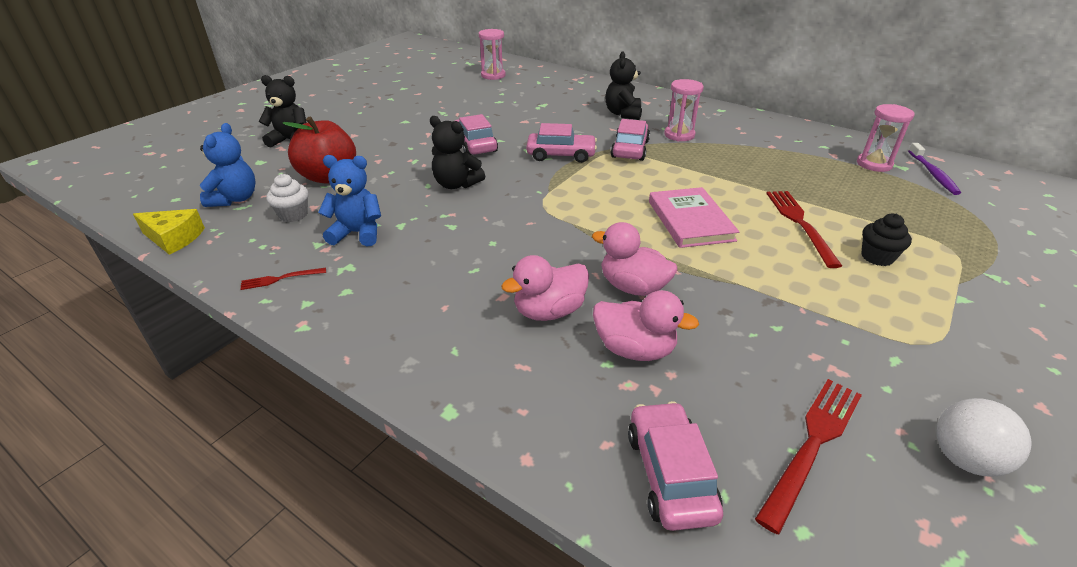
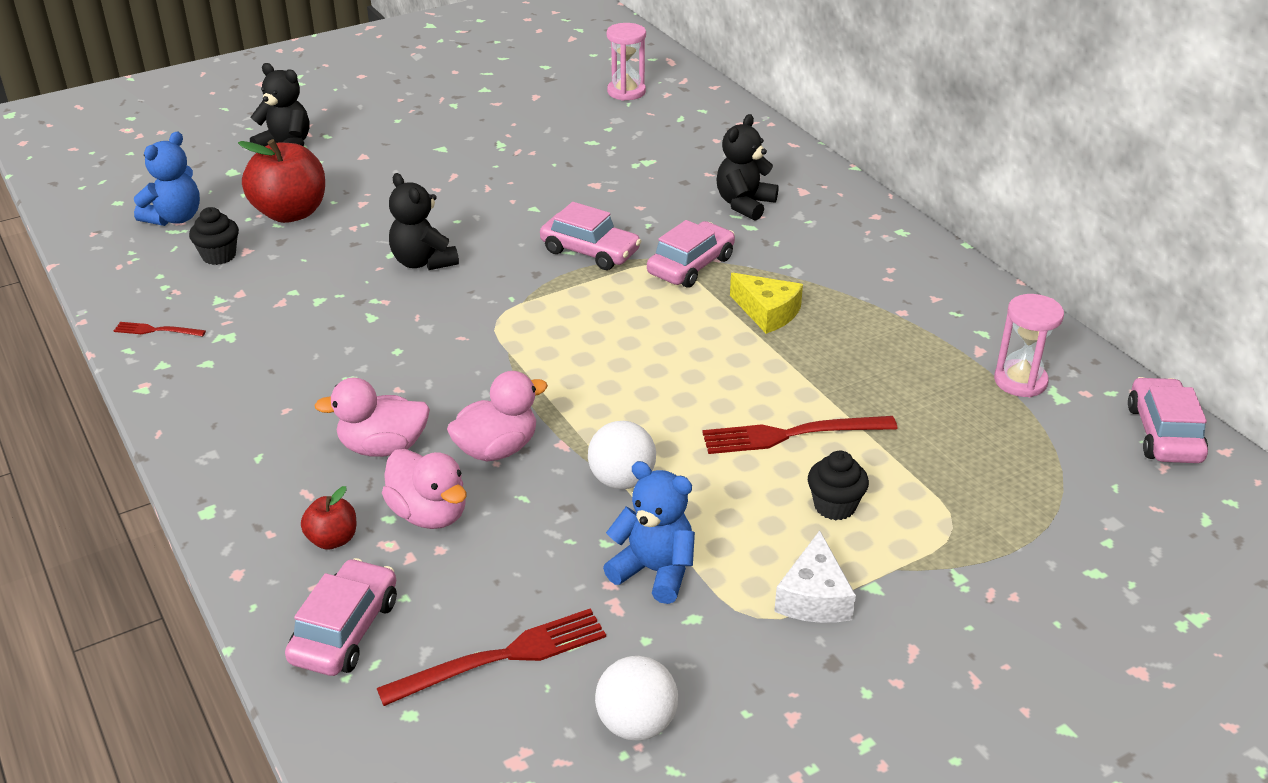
camera: 25 degrees right, 0 degrees up
(174, 238) = (89, 253): yellow cheese -> yellow cheese (767, 312)
(293, 215) = (219, 256): white cupcake -> black cupcake
(357, 233) = (266, 298): blue teddy bear -> blue teddy bear (654, 571)
(475, 145) = (496, 208): pink car -> pink car (1163, 433)
(580, 397) = (332, 540): none -> red apple
(633, 287) = (497, 449): pink duck -> pink duck turned 90 degrees clockwise
(679, 135) = (786, 260): pink hourglass -> none
(690, 220) = (654, 389): pink book -> none
(737, 281) = (622, 480): none -> white ball
(800, 224) = (791, 434): red fork -> red fork turned 120 degrees counterclockwise
(933, 174) = (1092, 420): purple toothbrush -> none
(942, 317) = (814, 597): none -> white cheese

